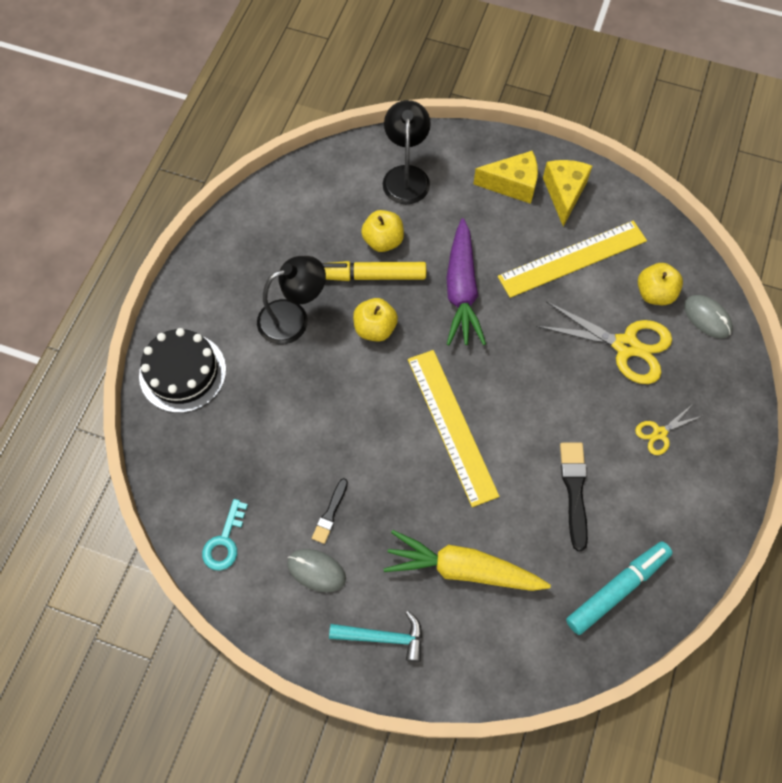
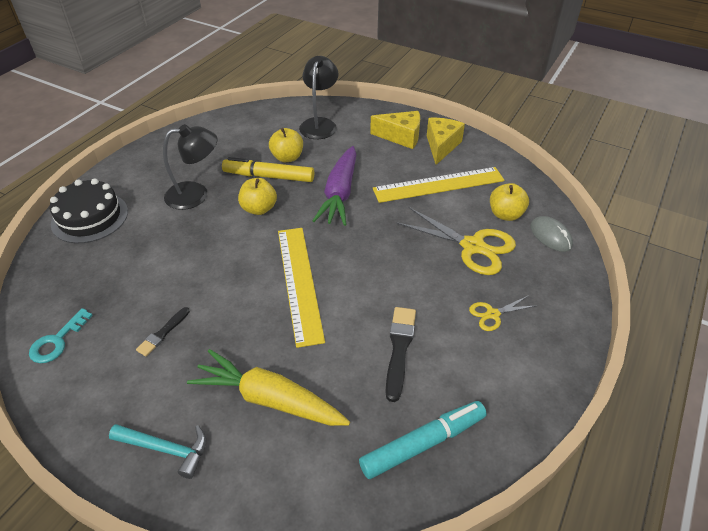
camera: 10 degrees right, 20 degrees down
(316, 571) = (128, 378): grey mouse -> none

